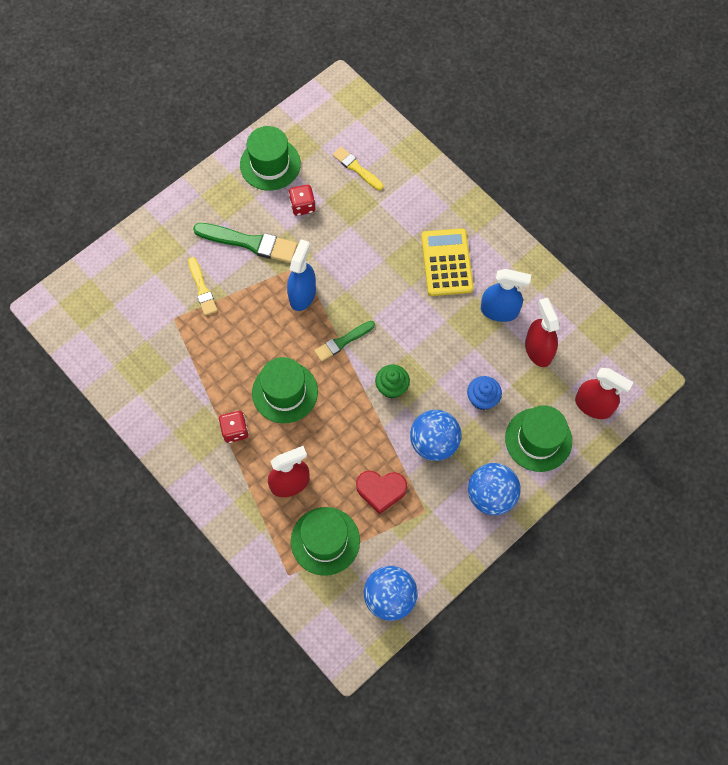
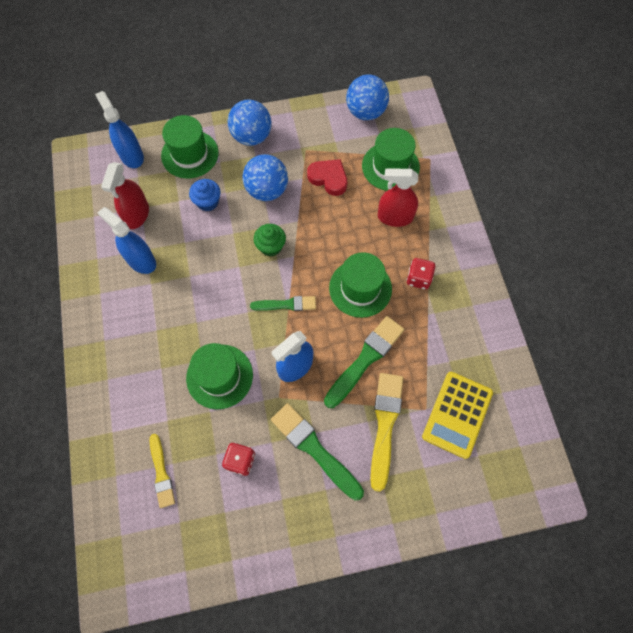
camera: 150 degrees left, 0 degrees up
(202, 289) = (385, 425): yellow brush -> yellow brush, size x1.64
(246, 332) = (365, 359): none -> green brush
(270, 164) = (243, 532): green hat -> green hat (219, 376)
(446, 262) = (151, 326): yellow calculator -> yellow calculator (457, 414)
(593, 405) = (131, 156): red spray bottle -> blue spray bottle

